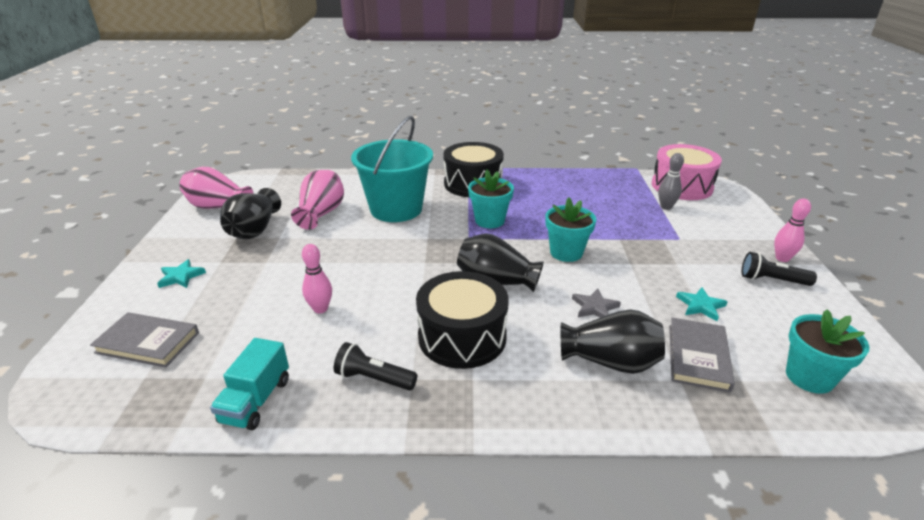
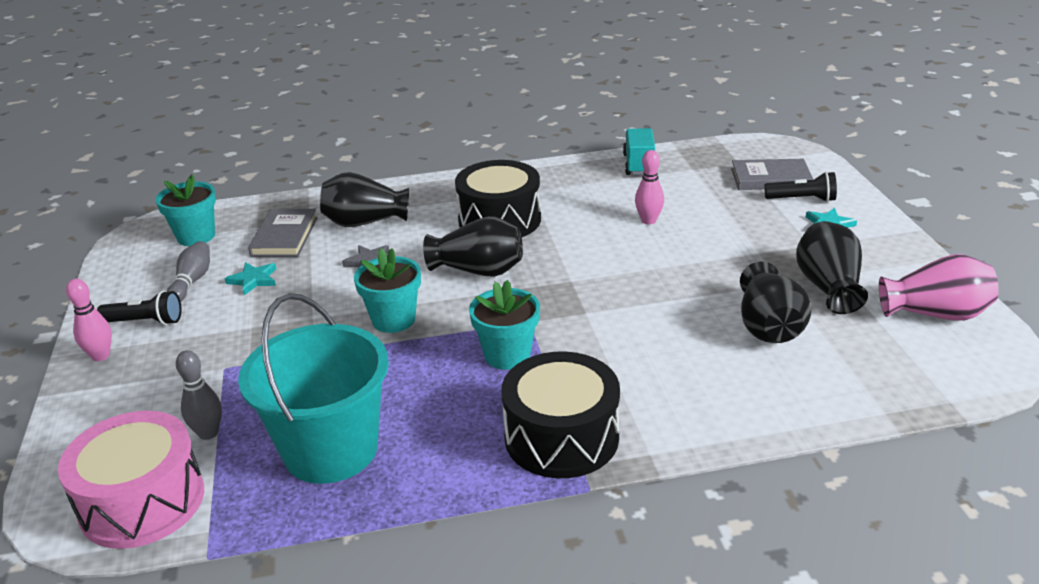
camera: 170 degrees right, 0 degrees up
(321, 213) = (768, 327): pink vase -> black vase
(374, 379) = (560, 186): black flashlight -> black flashlight (802, 199)
(396, 209) = (662, 354): turquoise bucket -> turquoise bucket (331, 450)
(762, 314) = (192, 281): none -> grey bowling pin

